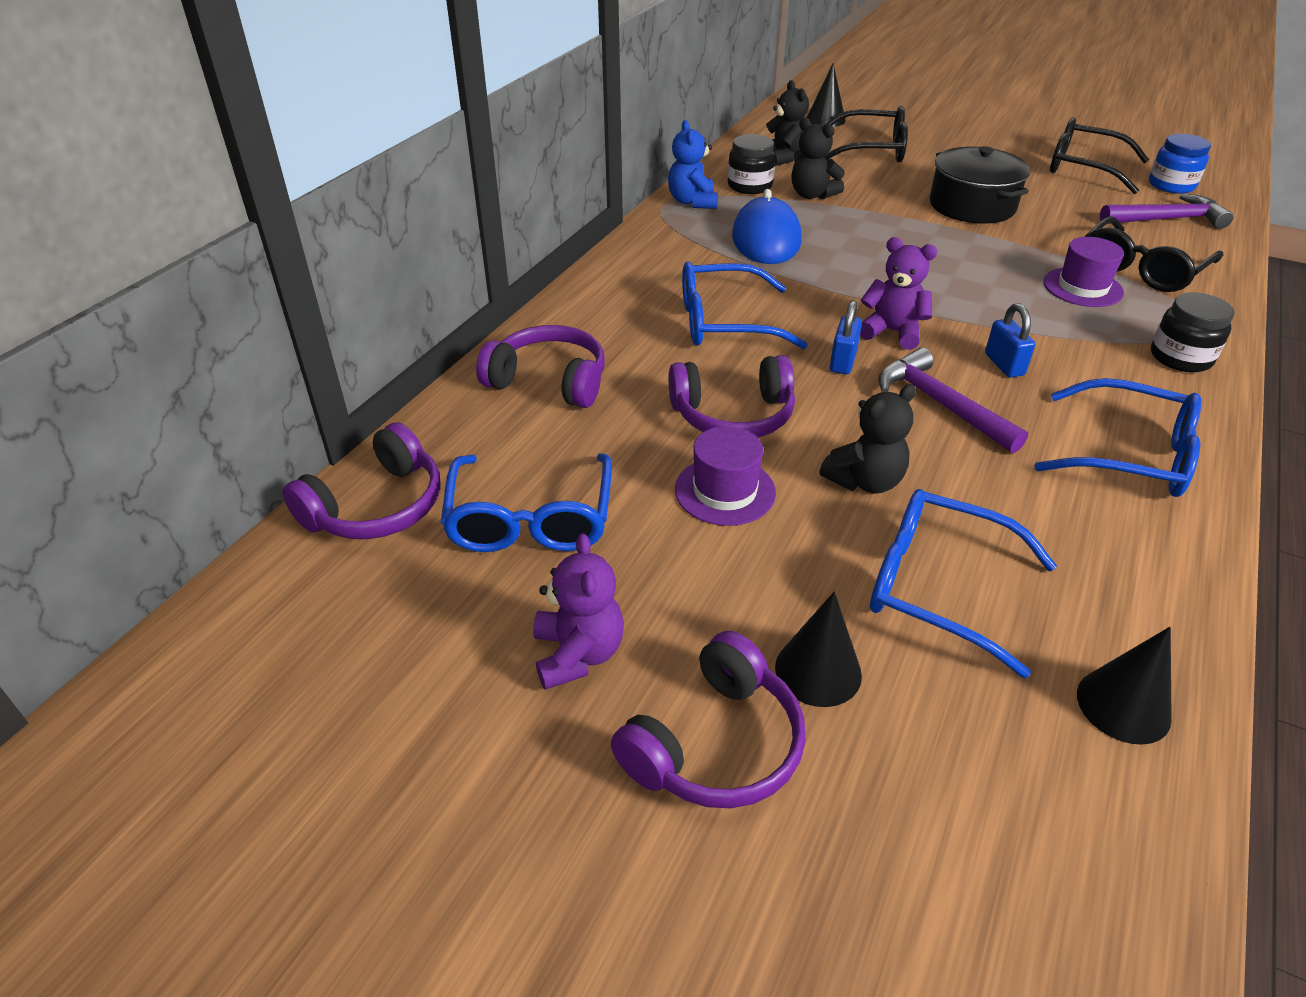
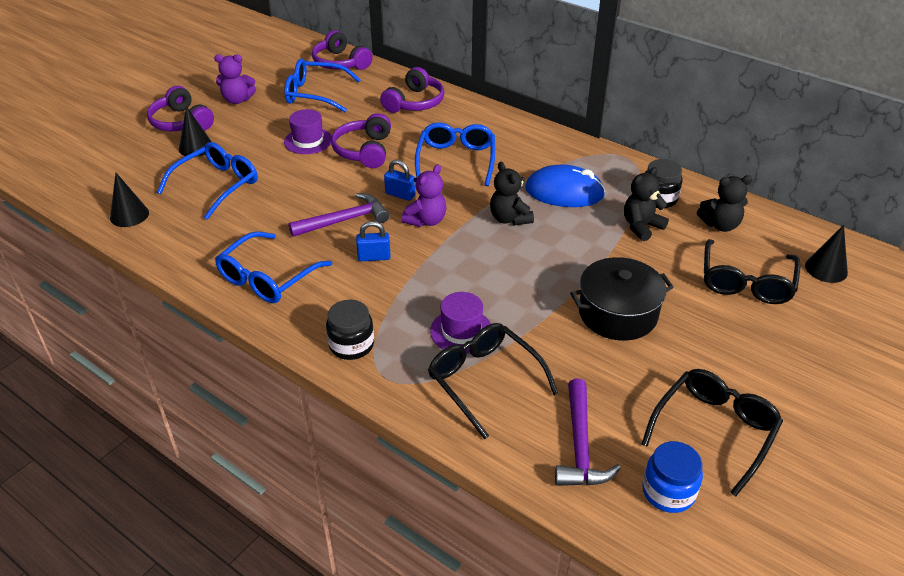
camera: 100 degrees right, 0 degrees up
(692, 202) = (628, 168): blue teddy bear -> none
(865, 481) = (294, 180): black teddy bear -> black teddy bear (509, 219)

